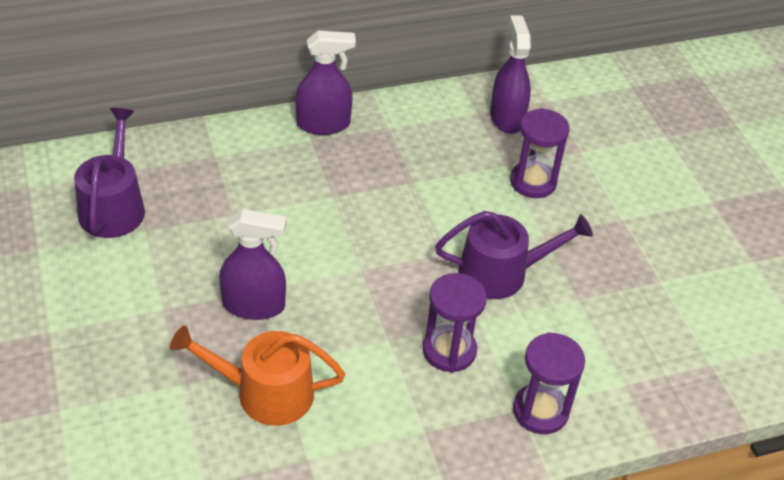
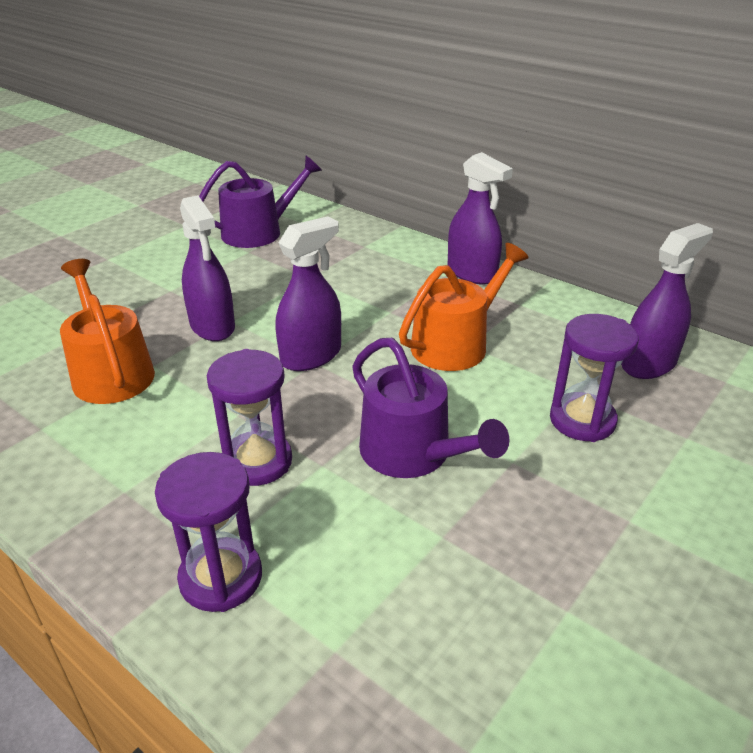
camera: 60 degrees right, 10 degrees down
(351, 268) = (311, 356): none -> purple spray bottle
(406, 187) = (455, 344): none -> orange watering can

